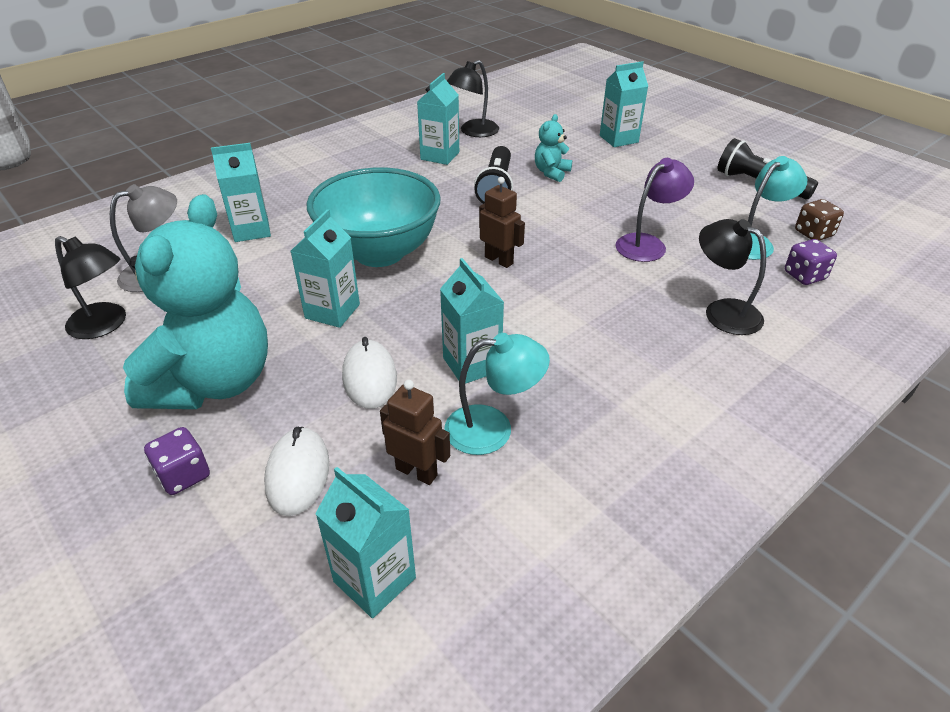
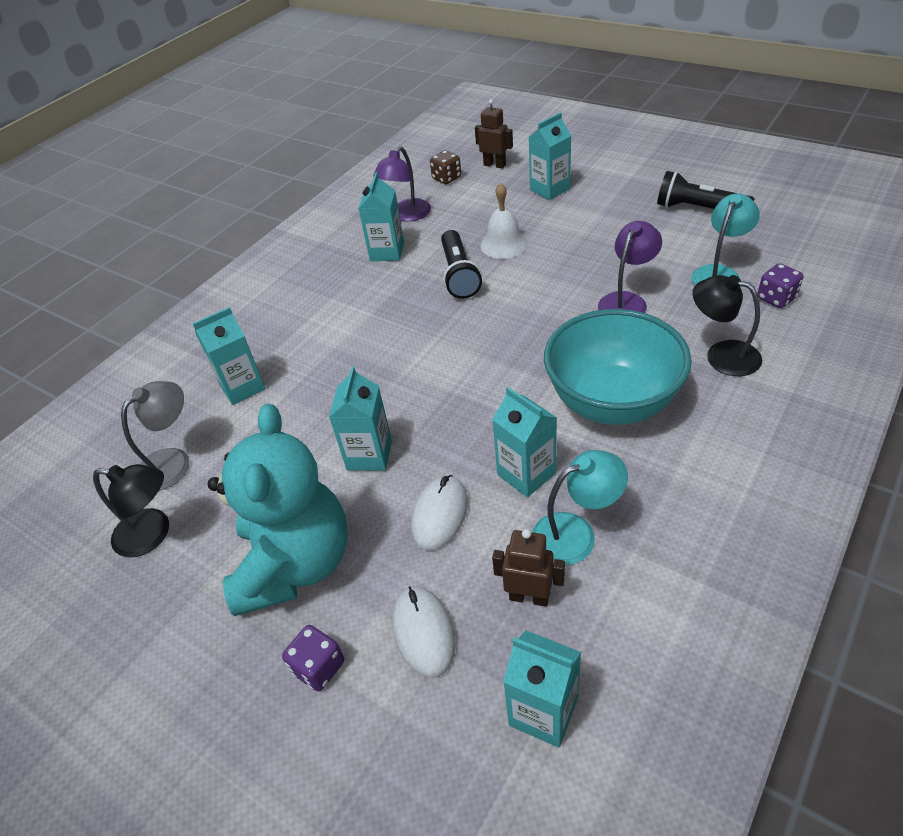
camera: 10 degrees left, 5 degrees up
(369, 377) = (440, 515): white mouse -> white mouse turned 45 degrees clockwise
(379, 252) = (382, 378): turquoise bowl -> turquoise bowl (612, 402)
(473, 132) = (406, 215): black lamp -> purple lamp
(499, 260) = (499, 355): brown robot -> brown robot (495, 165)
(551, 173) = (503, 244): turquoise teddy bear -> white bell
(813, 233) = (766, 251): brown dice -> brown dice (446, 178)

